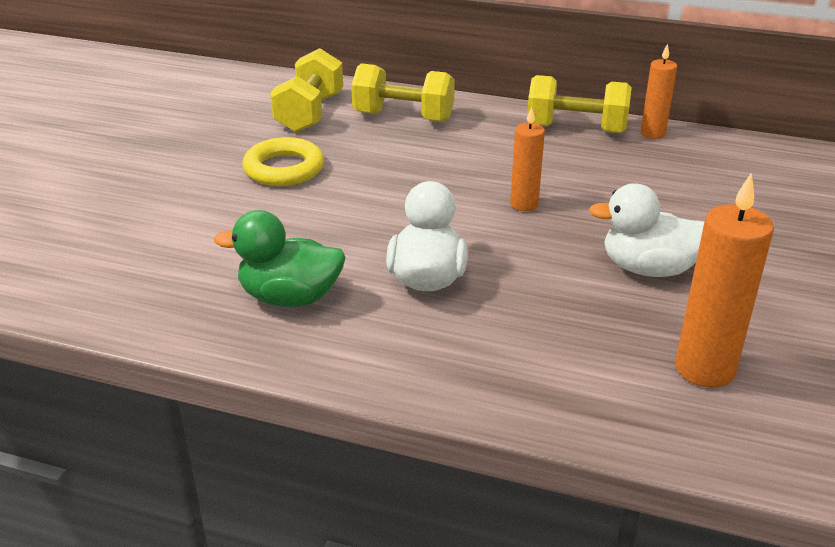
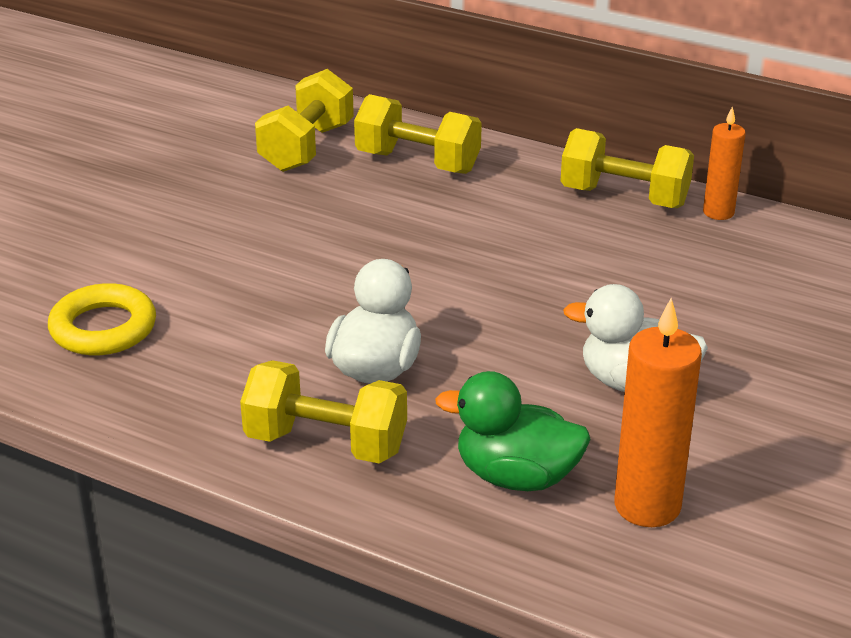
camera: 10 degrees right, 0 degrees up
(284, 169) = (255, 218): yellow ring -> yellow ring (103, 328)
(290, 297) = (218, 374): green duck -> green duck (516, 476)
(406, 347) = (326, 443): none -> yellow dumbbell
(524, 204) = (521, 290): orange candle -> none

